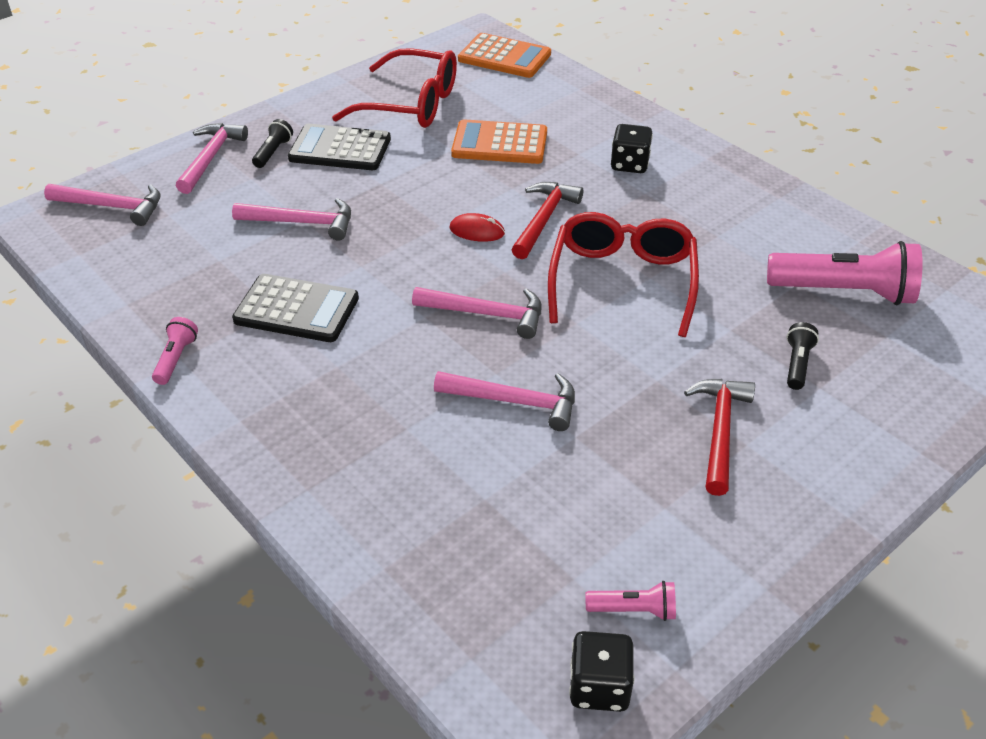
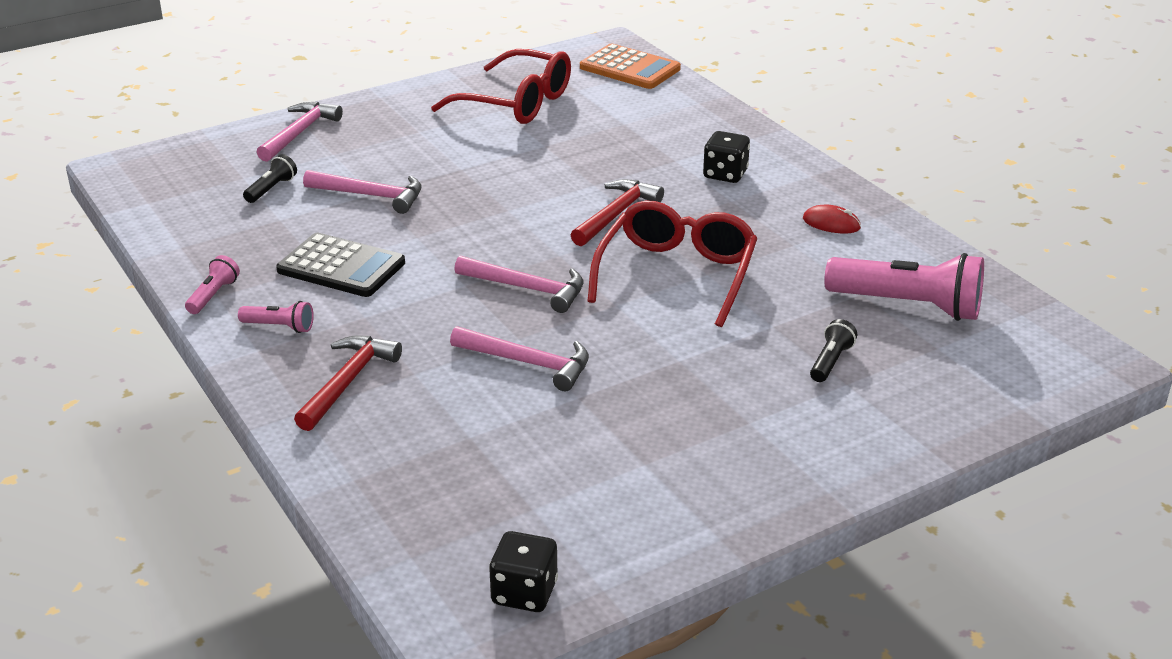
camera: 10 degrees right, 10 degrees down
(112, 207) = (191, 166): pink hammer -> none
(273, 152) = (362, 133): black flashlight -> black flashlight (271, 189)
(340, 149) = (430, 136): black calculator -> none
(477, 231) = (543, 218): red mouse -> red mouse (831, 223)
(499, 144) = (595, 145): orange calculator -> none
(634, 610) = (581, 539): pink flashlight -> pink flashlight (279, 327)
(719, 431) = (725, 408): red hammer -> red hammer (347, 382)

